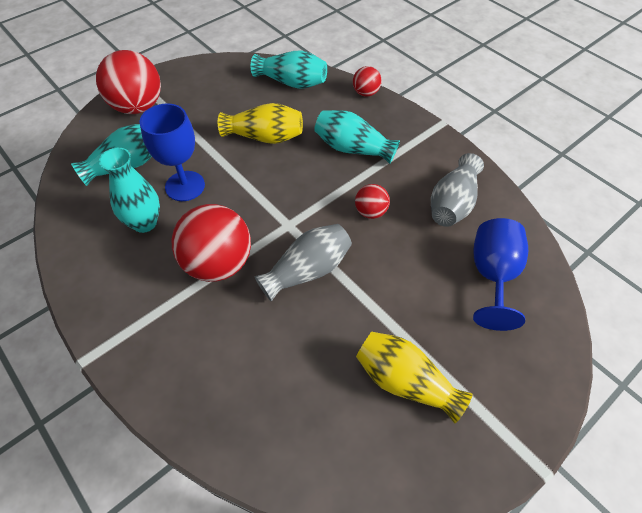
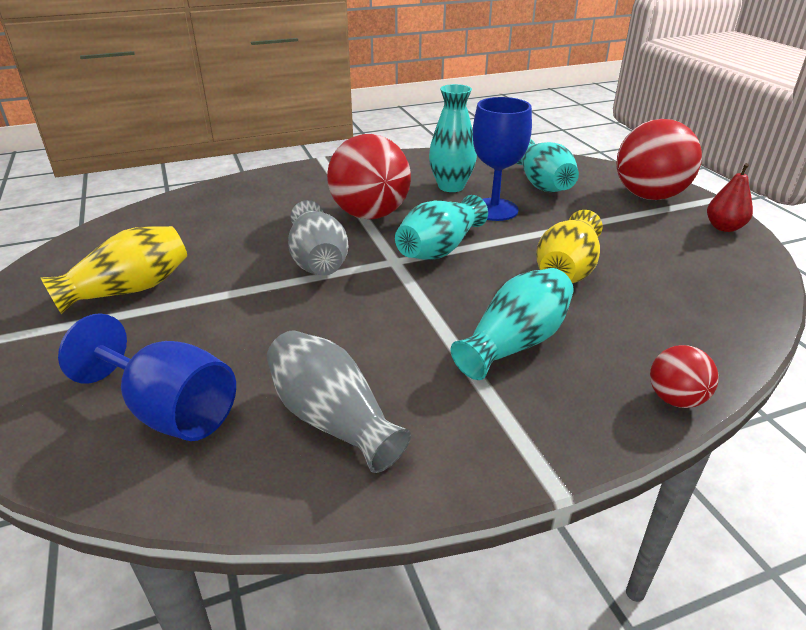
camera: 110 degrees right, 20 degrees down
(181, 74) = (724, 227): none -> red pear
(292, 82) = (708, 317): turquoise vase -> turquoise vase (439, 249)
(370, 212) = (373, 327): red ball -> none

